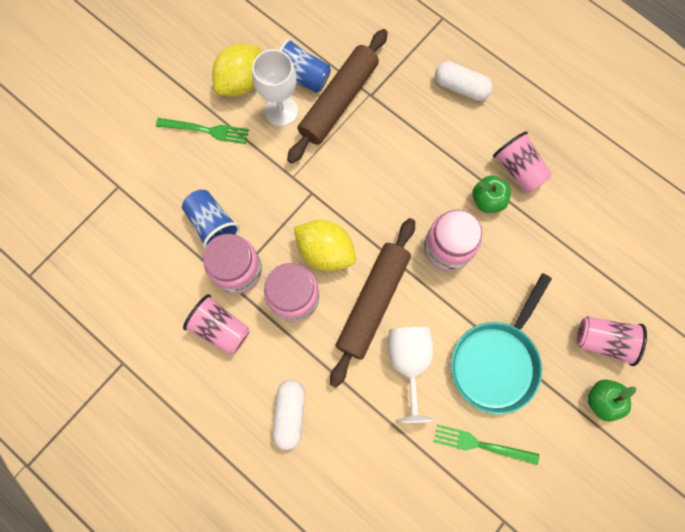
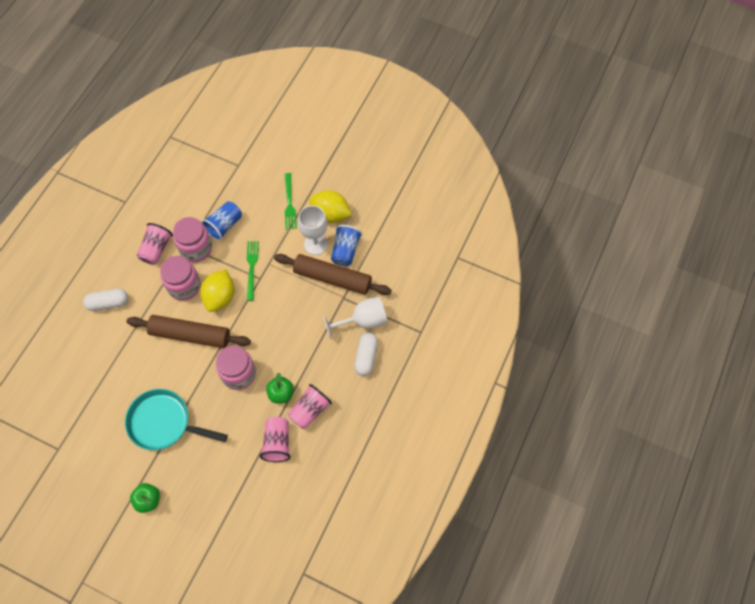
camera: 75 degrees right, 10 degrees down
(409, 363) = (153, 367): white goblet -> white goblet (363, 321)
(481, 444) = (106, 424): green fork -> green fork (252, 268)
(603, 340) = (191, 494): pink cup -> pink cup (277, 443)

